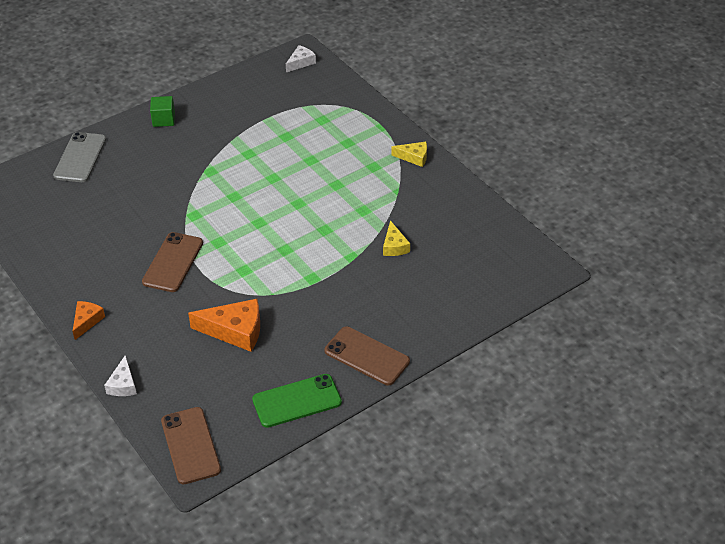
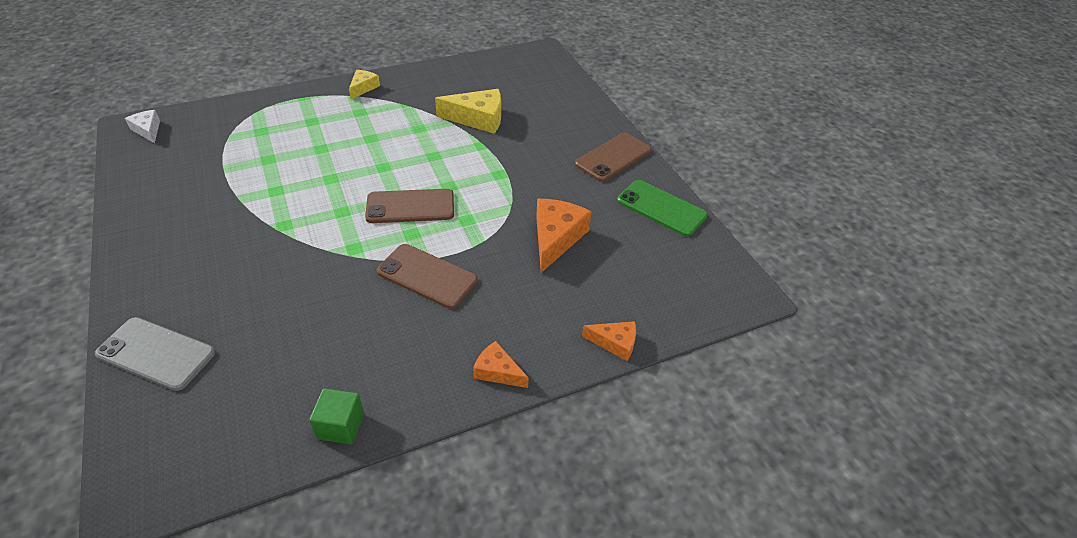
camera: 80 degrees left, 0 degrees up
(123, 384) = (615, 343): white cheese -> orange cheese
(164, 119) = (148, 255): green cube -> green cube (341, 426)
(190, 445) = (712, 292): brown phone -> brown phone (410, 206)
(297, 401) = (661, 208): green phone -> green phone turned 45 degrees counterclockwise
(394, 246) = (478, 119): yellow cheese -> yellow cheese, size x1.73

